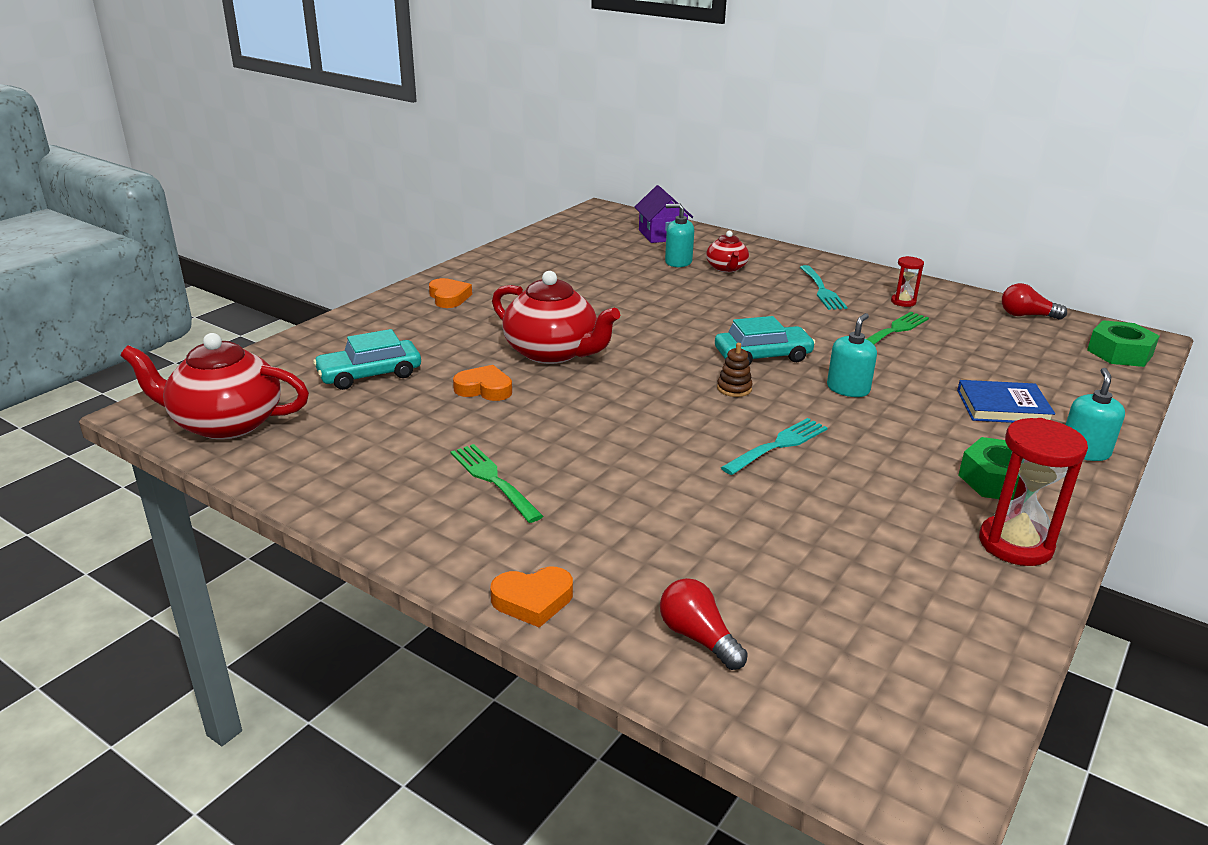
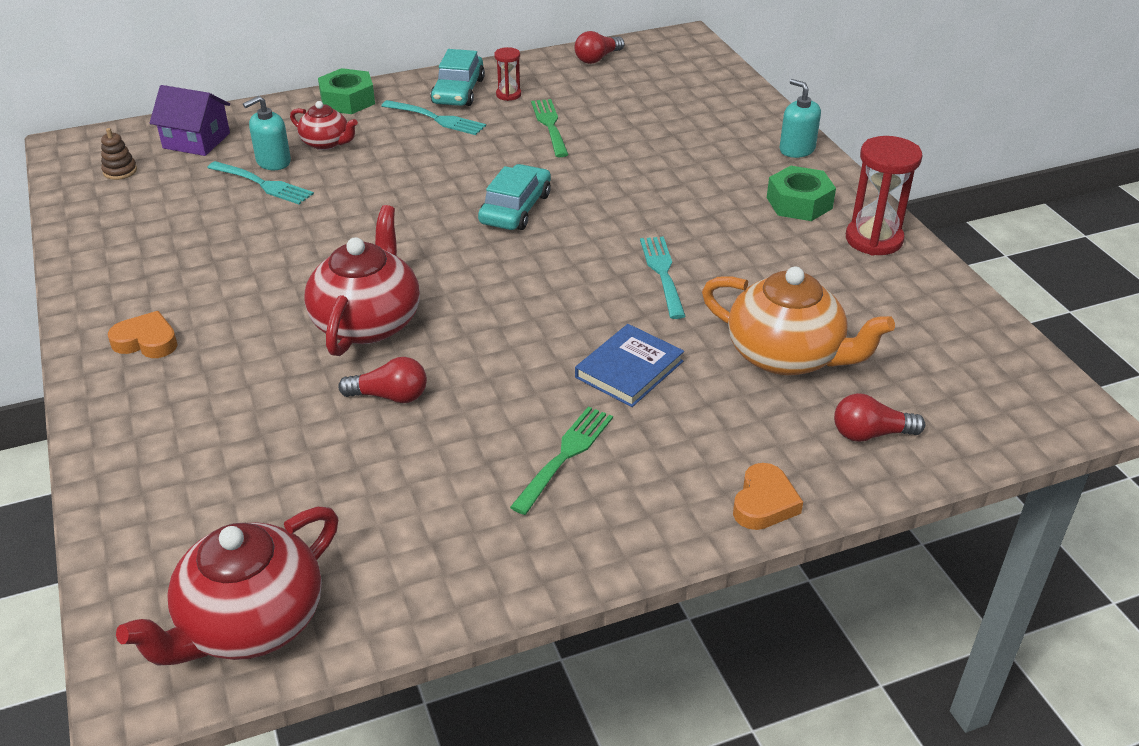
camera: 55 degrees left, 10 degrees up
(369, 374) = (263, 467): turquoise car -> turquoise car (458, 91)
(484, 389) = (390, 396): orange heart -> red light bulb
(493, 480) = (565, 456): green fork -> green fork turned 120 degrees clockwise
(552, 353) = (367, 322): red teapot -> red teapot turned 60 degrees counterclockwise
(649, 268) = (263, 184): none -> turquoise fork
(734, 388) = (553, 250): brown stacking toy -> brown stacking toy (120, 171)
(752, 548) = (786, 356): none -> orange teapot
(848, 389) = (615, 196): turquoise soap dispenser -> none
(1003, 407) = (711, 146): blue book -> blue book (629, 369)
(1119, 353) = (692, 58): green nut -> green nut (347, 100)

